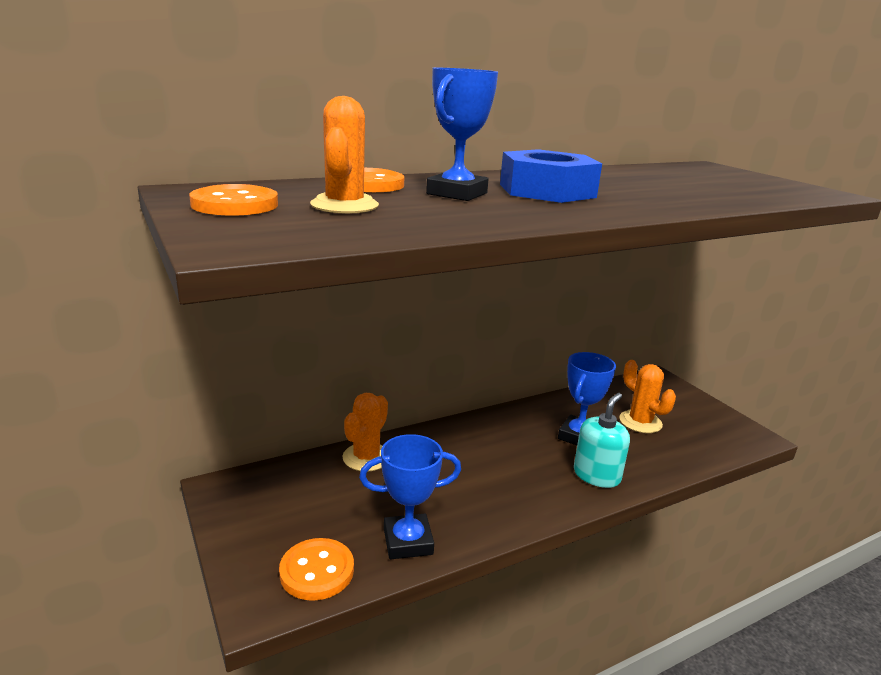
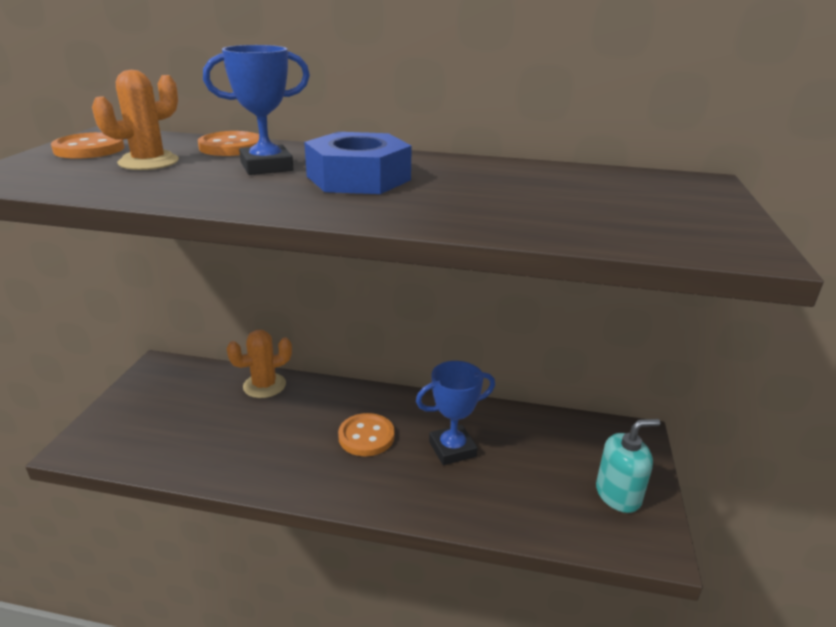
camera: 40 degrees right, 5 degrees up
(317, 571) = (127, 446): orange button -> orange button (366, 436)
(408, 541) = (200, 458): blue trophy -> none
(596, 475) = (412, 490): turquoise soap dispenser -> turquoise soap dispenser (618, 494)
(640, 422) = (538, 466): orange cactus -> none

